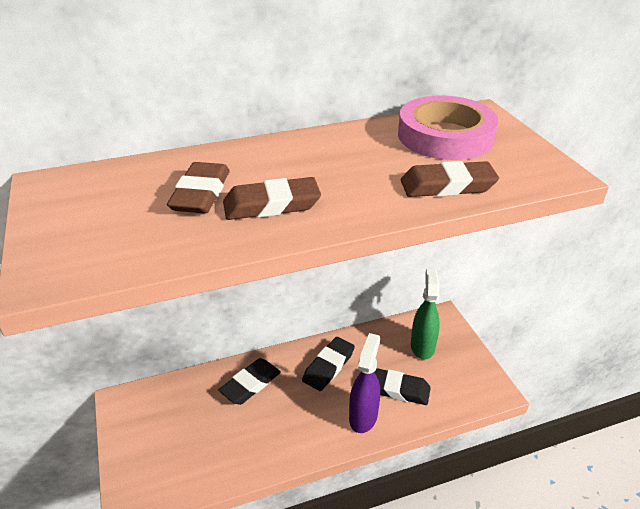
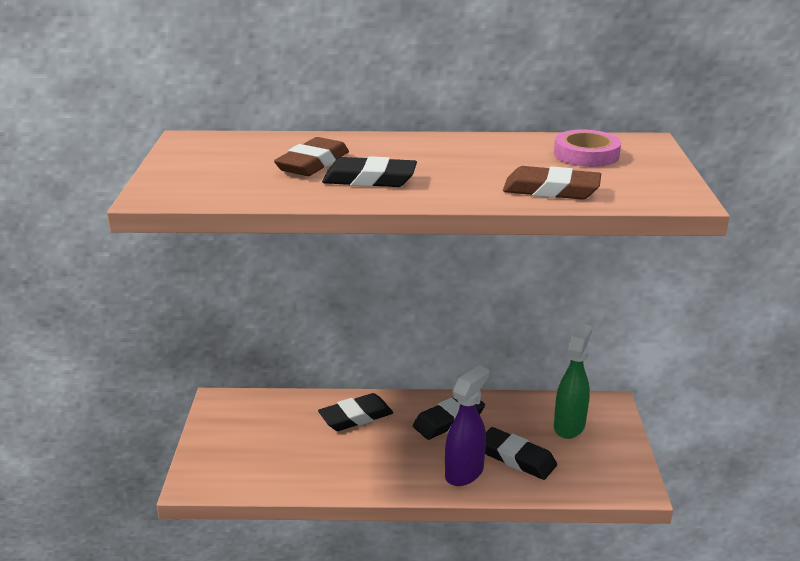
camera: 20 degrees right, 10 degrees down
(271, 205) = (369, 179): brown eraser -> black eraser
(445, 136) = (586, 154): pink tape -> pink tape, size x0.63

